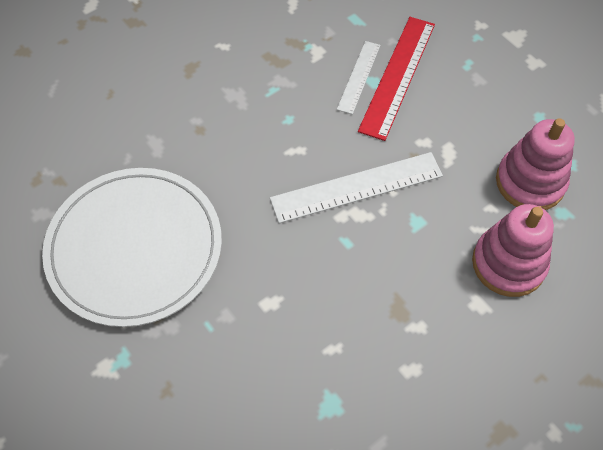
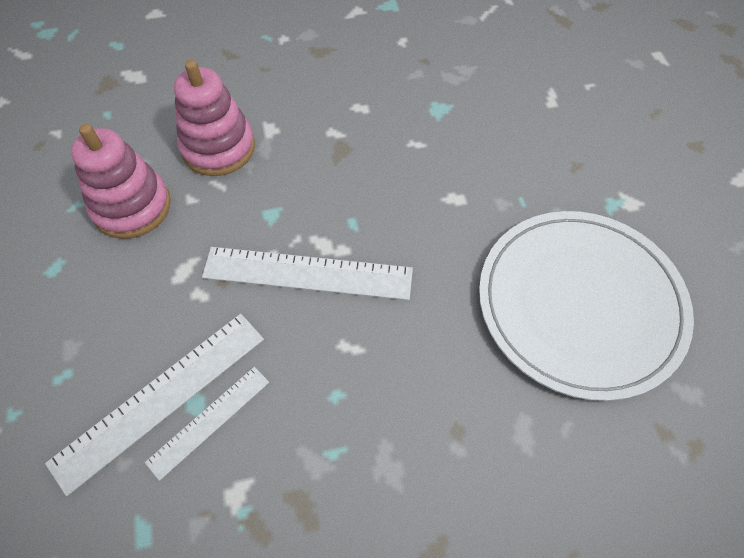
camera: 155 degrees left, 0 degrees up
(398, 76) = (160, 398): red ruler -> white ruler

